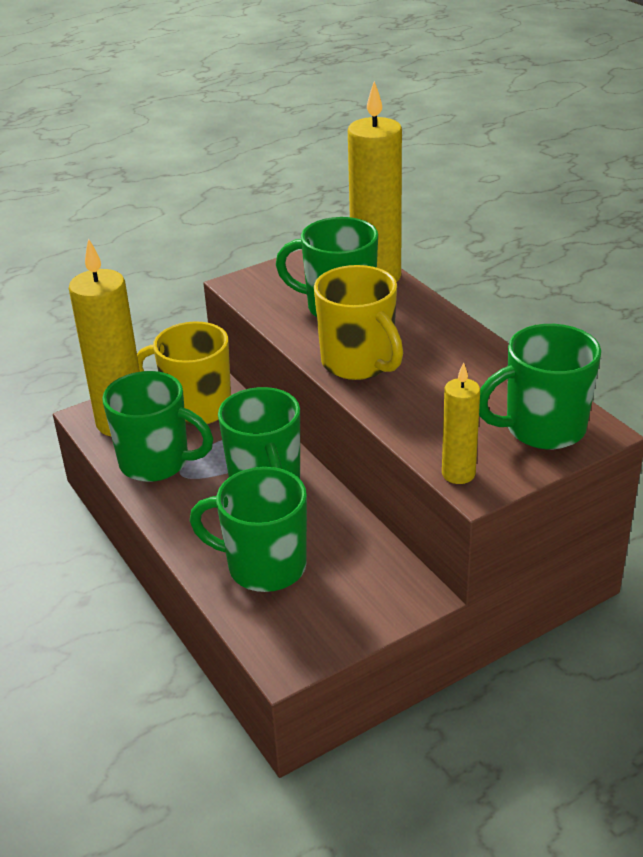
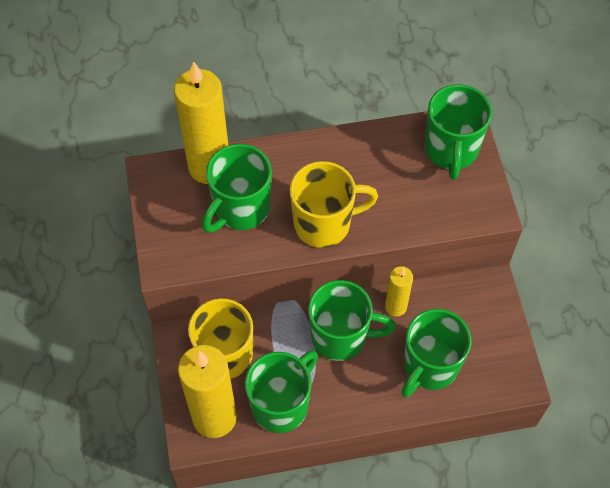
camera: 70 degrees left, 25 degrees up
(458, 474) = (476, 216): yellow candle -> yellow candle (395, 307)

